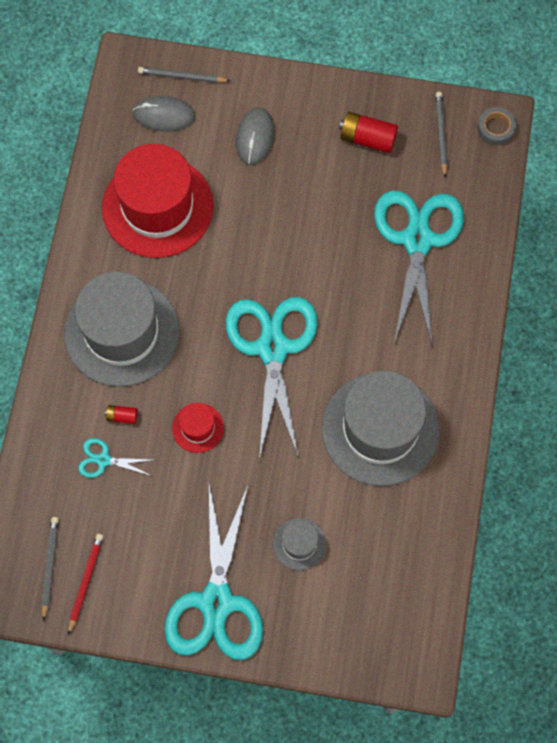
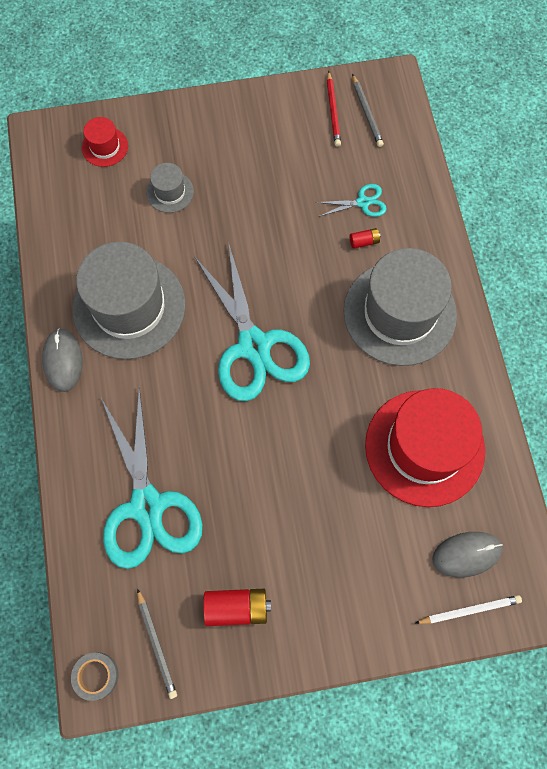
camera: 160 degrees right, 0 degrees up
(182, 76) = (469, 610): grey pencil -> white pencil
(198, 428) = (293, 254): red hat -> red hat (105, 147)
(216, 602) = (222, 130): turquoise scissors -> none
(255, 137) = (359, 564): grey mouse -> grey mouse (63, 361)

